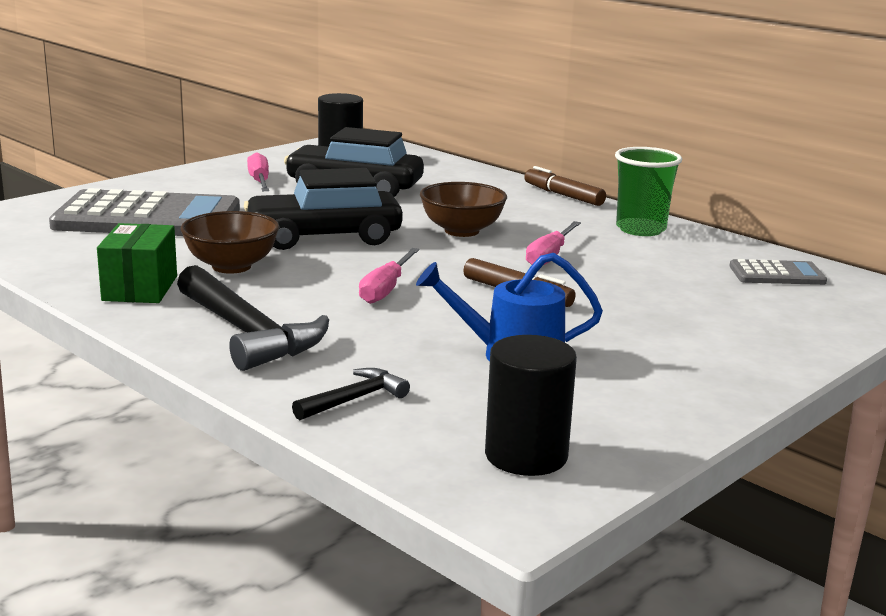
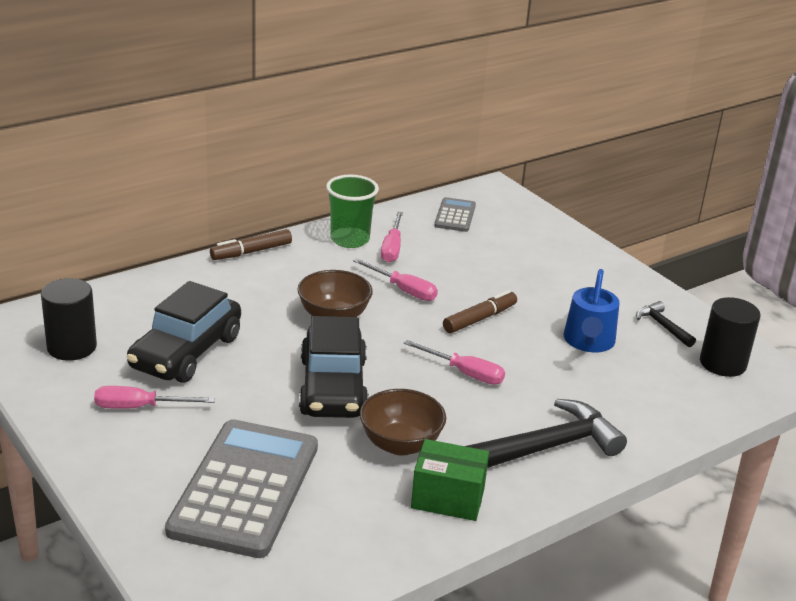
camera: 80 degrees left, 10 degrees up
(354, 399) = (657, 412): black hammer -> black hammer (663, 326)
(645, 247) = (392, 248): none -> pink screwdriver

